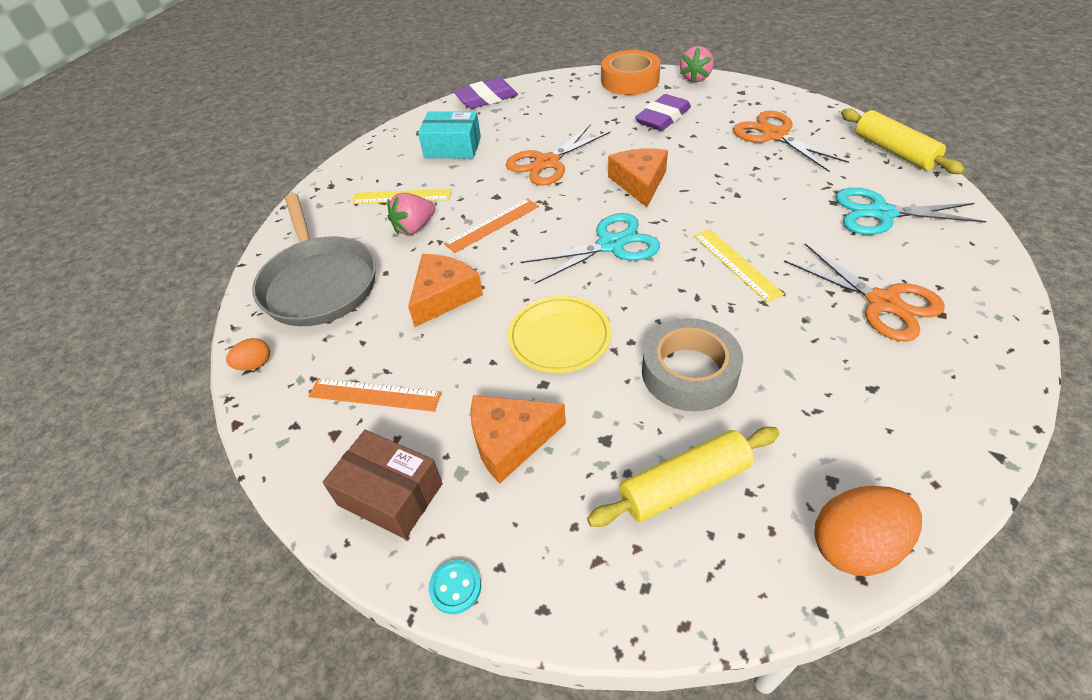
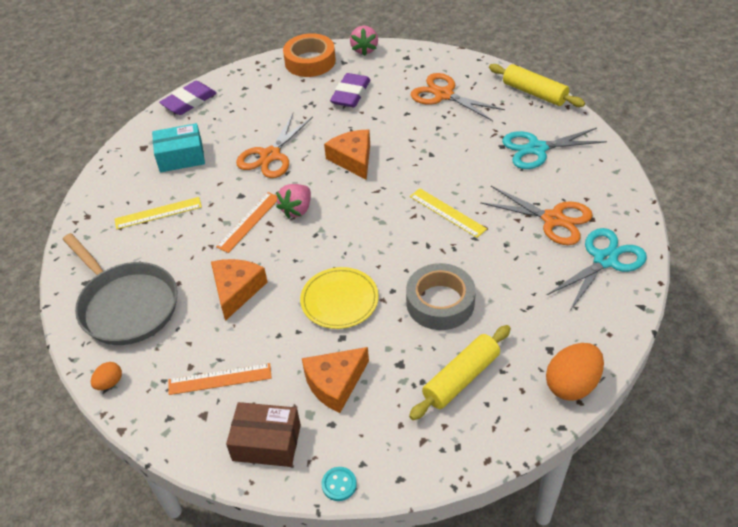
camera: 20 degrees left, 0 degrees up
(414, 228) = (184, 239): pink strawberry -> pink strawberry (297, 210)
(611, 245) = (350, 218): turquoise scissors -> turquoise scissors (605, 260)

